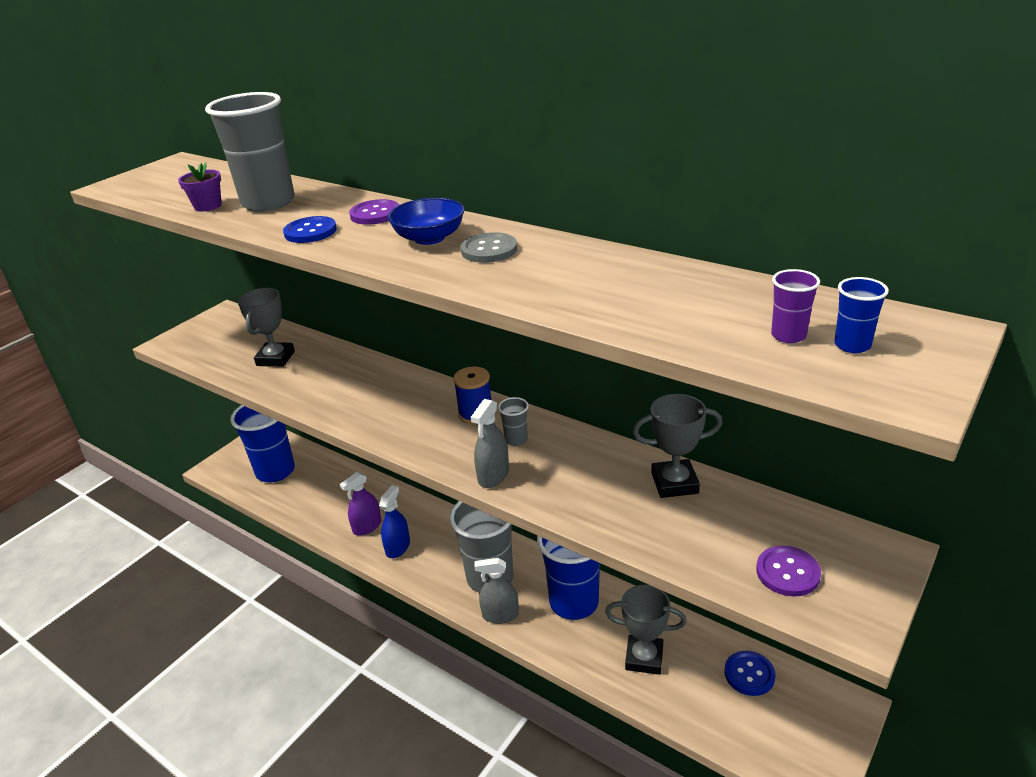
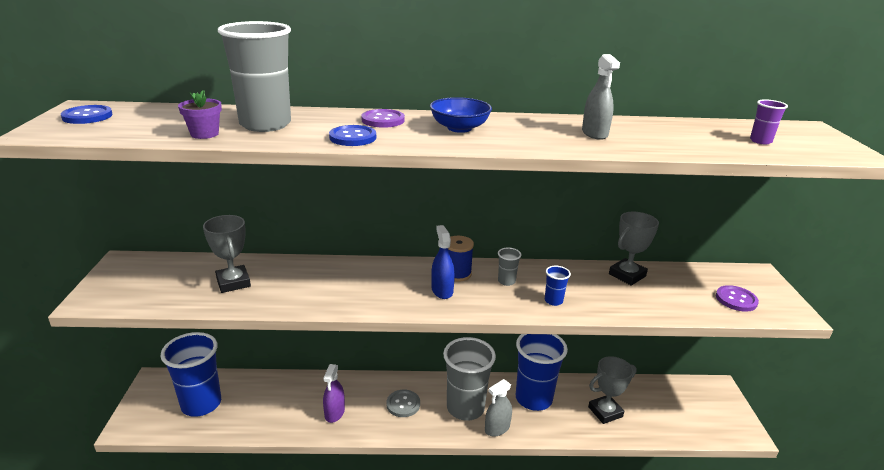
camera: 40 degrees left, 5 degrees down
(398, 547) = (376, 417): blue spray bottle -> blue spray bottle (442, 290)
(489, 250) = (516, 128): grey button -> grey button (403, 404)
(493, 475) = (522, 307): grey spray bottle -> grey spray bottle (594, 134)
(749, 674) = (662, 394): blue button -> blue button (87, 116)
(852, 345) = (792, 140): blue cup -> blue cup (553, 301)

